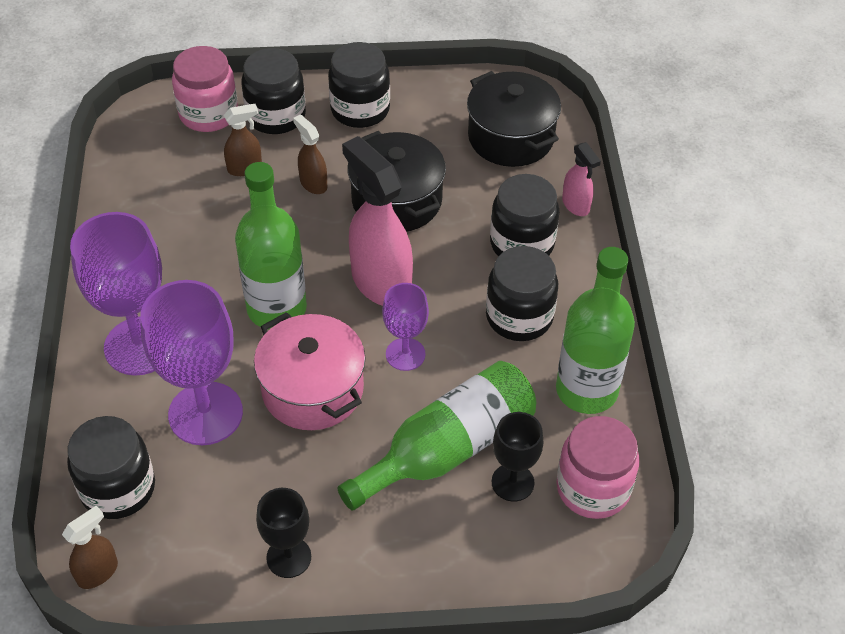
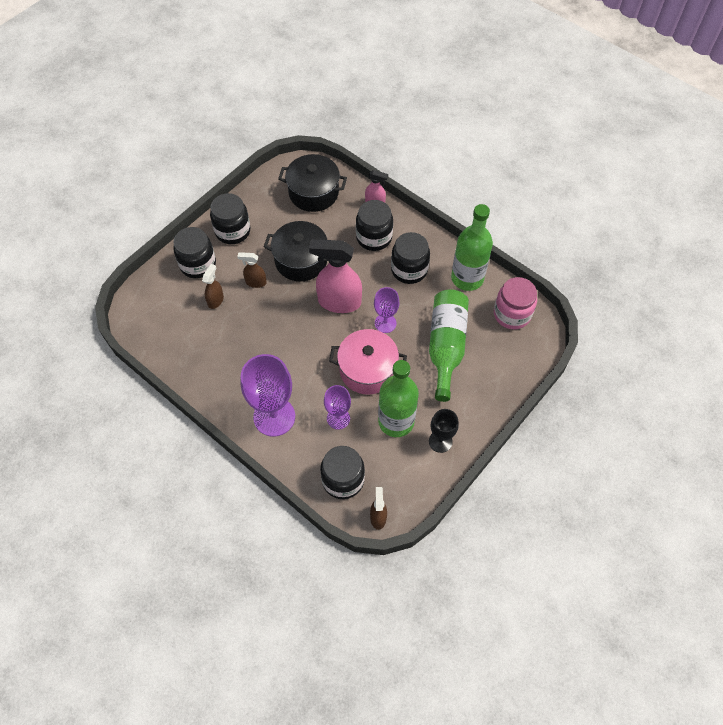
camera: 45 degrees left, 10 degrees up
(205, 413) = (338, 418): purple goblet -> purple goblet, size x0.56
(208, 114) = (164, 288): pink jar -> none
(277, 309) = (311, 350): green bottle -> green bottle (396, 421)
(512, 482) = (483, 338): black goblet -> none

